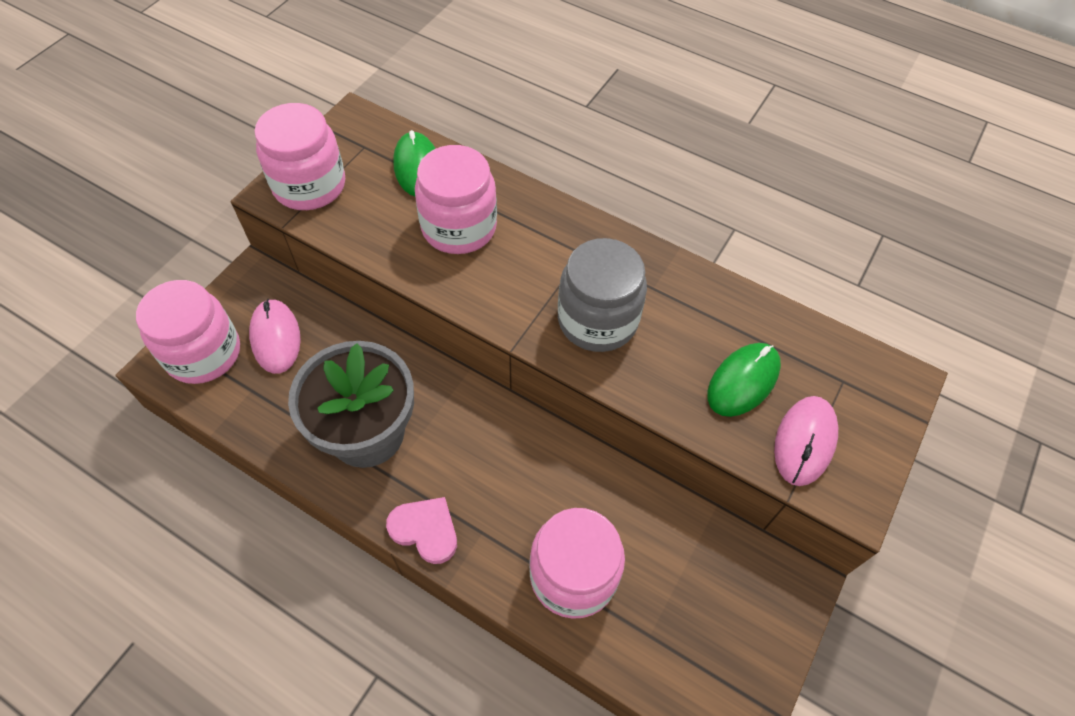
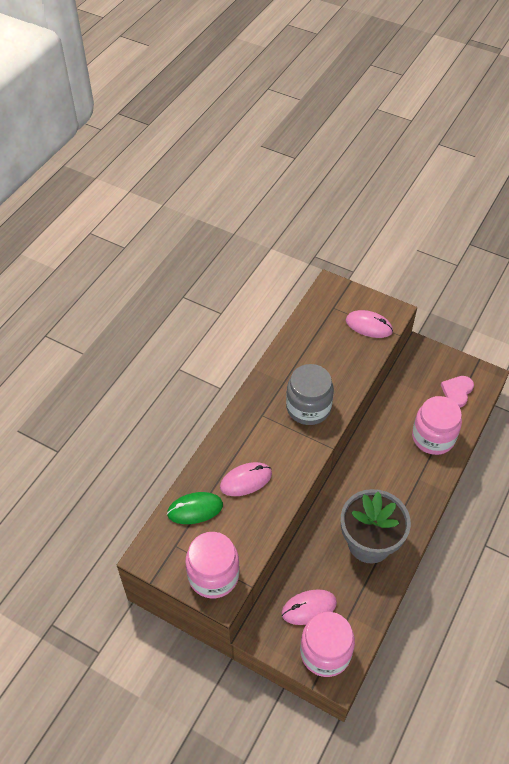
camera: 90 degrees left, 5 degrees down
(425, 530) = (422, 505): pink heart -> pink heart (457, 392)
(459, 227) = (246, 480): pink jar -> pink mouse
(743, 381) = (338, 346): green mouse -> none

